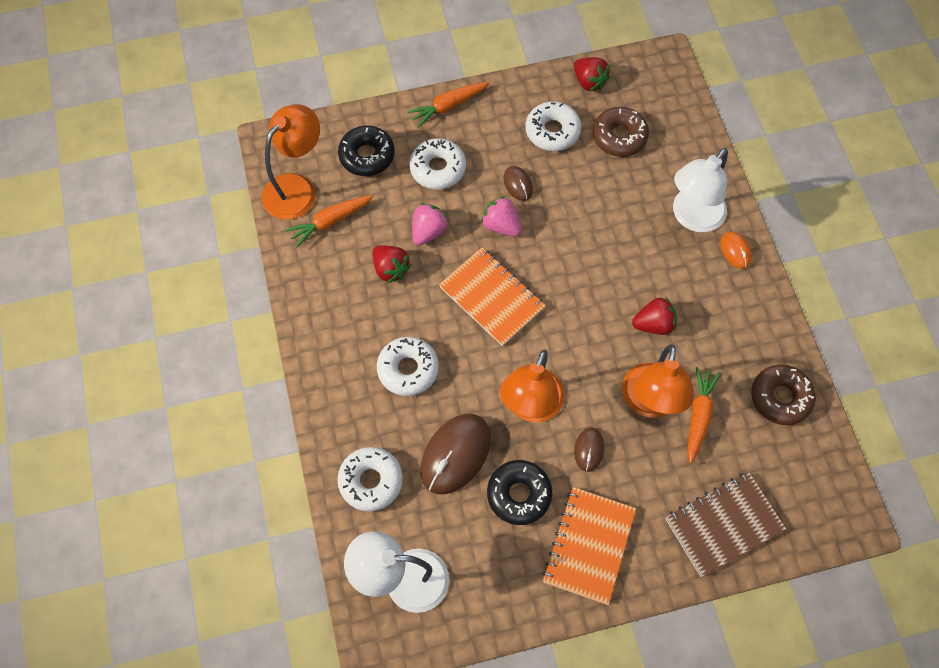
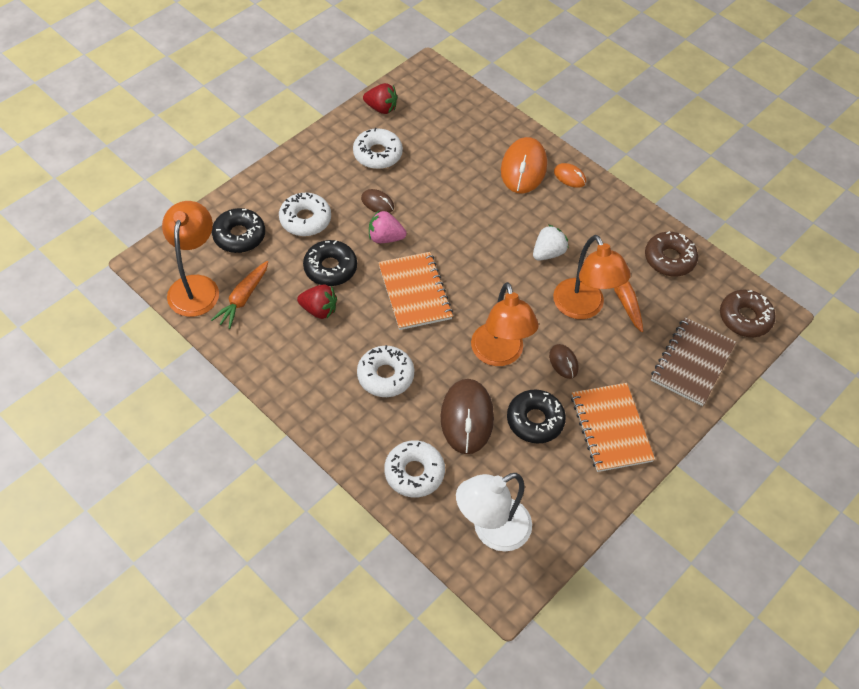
camera: 35 degrees left, 10 degrees down
(428, 231) = (330, 268): pink strawberry -> black donut
(448, 106) = (282, 171): orange carrot -> none
(492, 298) = (414, 292): orange notebook -> orange notebook turned 60 degrees clockwise
(619, 136) = (431, 136): brown donut -> brown donut (745, 318)
(654, 324) = (548, 253): red strawberry -> white strawberry
(692, 217) = (523, 168): white lamp -> orange mouse

